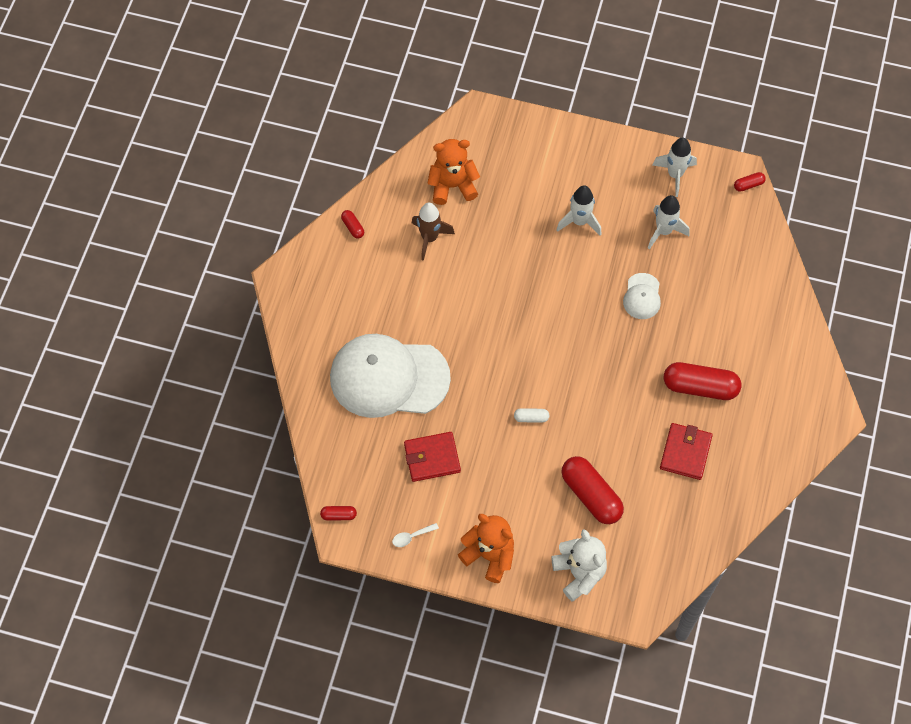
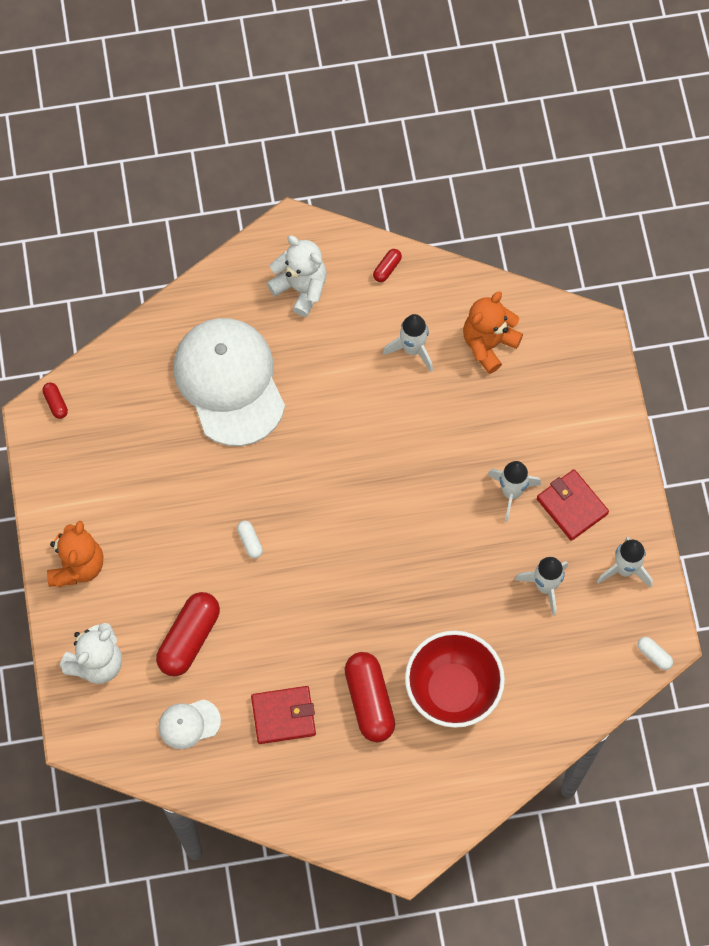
camera: 65 degrees right, 5 degrees up
(336, 294) = (300, 288): none -> white teddy bear
(411, 537) = (63, 482): white spoon -> none
(429, 238) = (412, 349): brown rocket -> white rocket
(432, 458) = (158, 464): red wallet -> red wallet (572, 506)
(452, 186) = (488, 344): orange teddy bear -> orange teddy bear turned 105 degrees counterclockwise
(642, 296) = (451, 596): white cap -> white cap (189, 724)
(717, 327) = (452, 690): none -> red bowl
(748, 185) = (654, 655): red capsule -> white capsule

